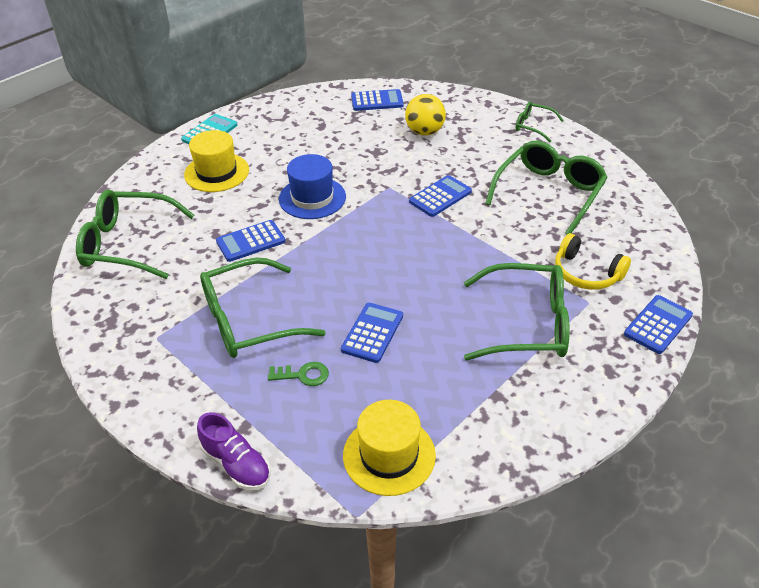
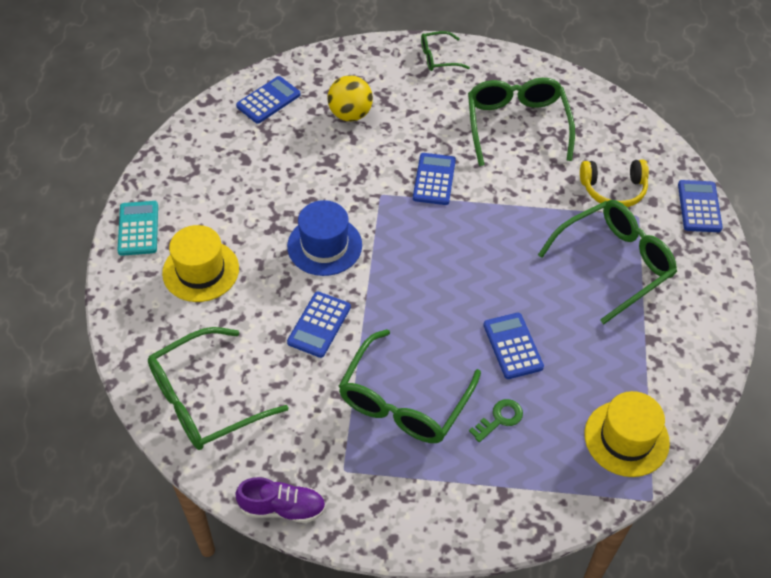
camera: 40 degrees left, 10 degrees up
(236, 464) = (530, 525): purple shoe -> purple shoe (282, 508)

